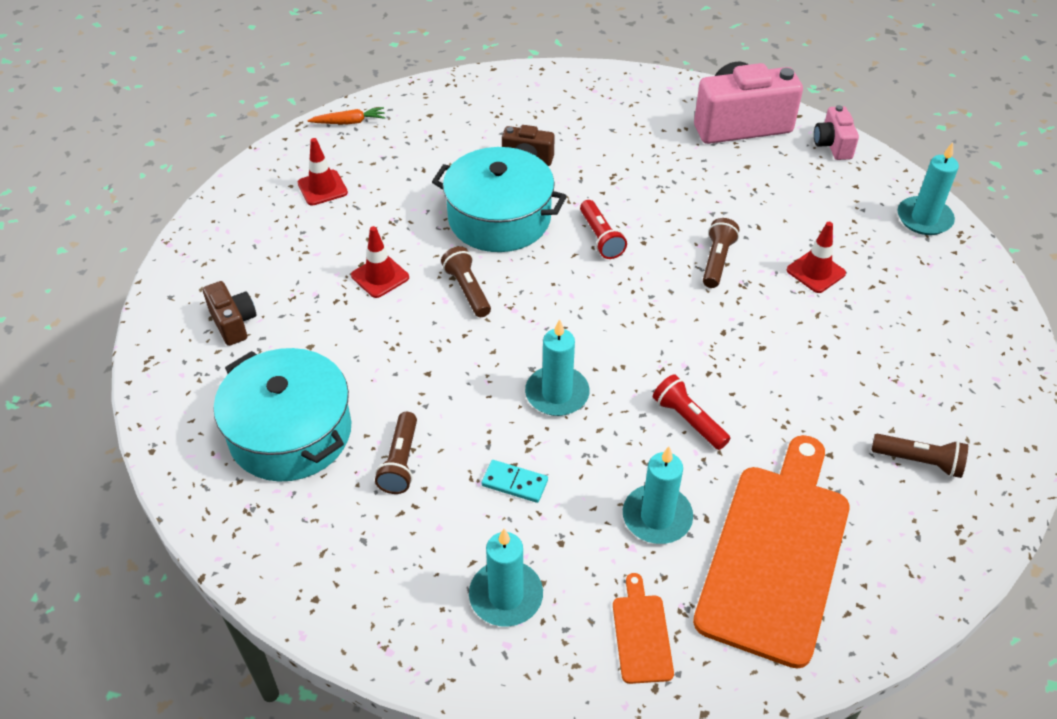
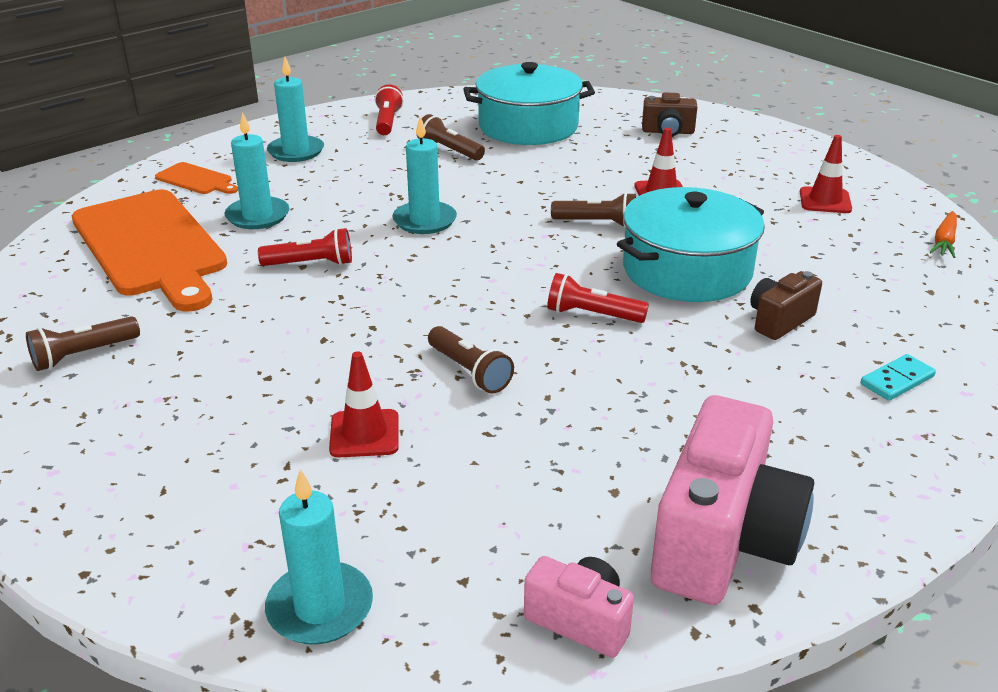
camera: 125 degrees right, 15 degrees down
(363, 566) = (387, 122): none -> red flashlight
(514, 483) = (370, 179): turquoise domino -> turquoise domino (897, 380)

